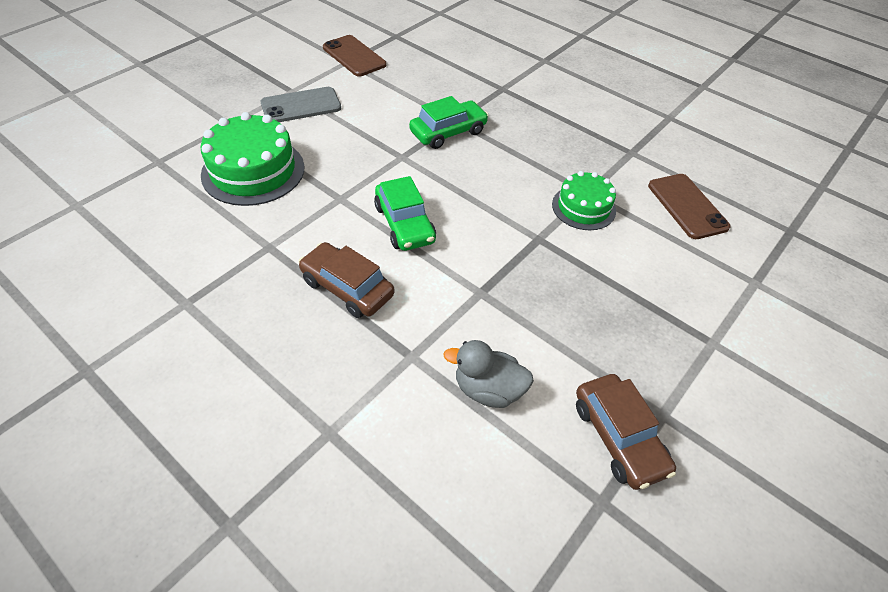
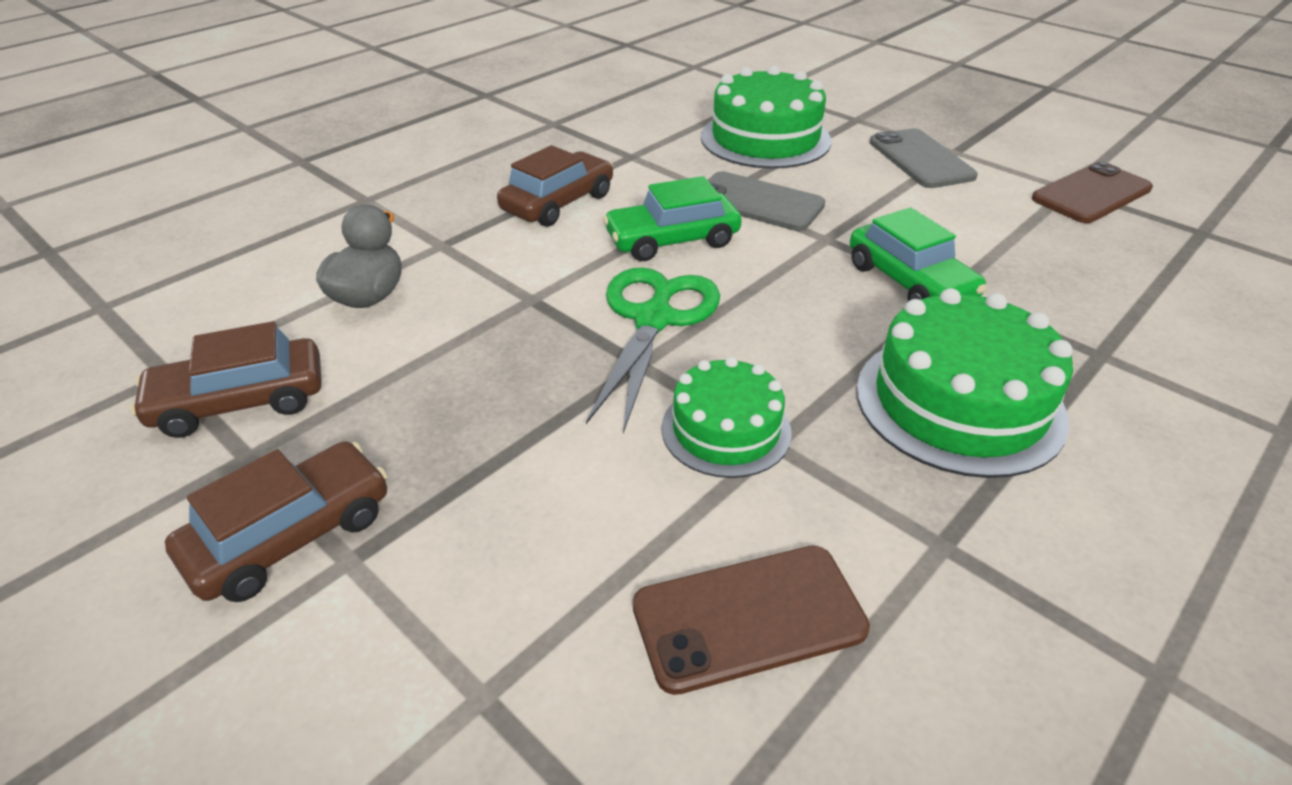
camera: 95 degrees right, 10 degrees down
(354, 181) = (758, 202): none -> grey phone
(496, 233) = (654, 319): none -> green scissors
(546, 133) = (959, 403): none -> green cake
(709, 372) = (291, 535): none -> brown car

